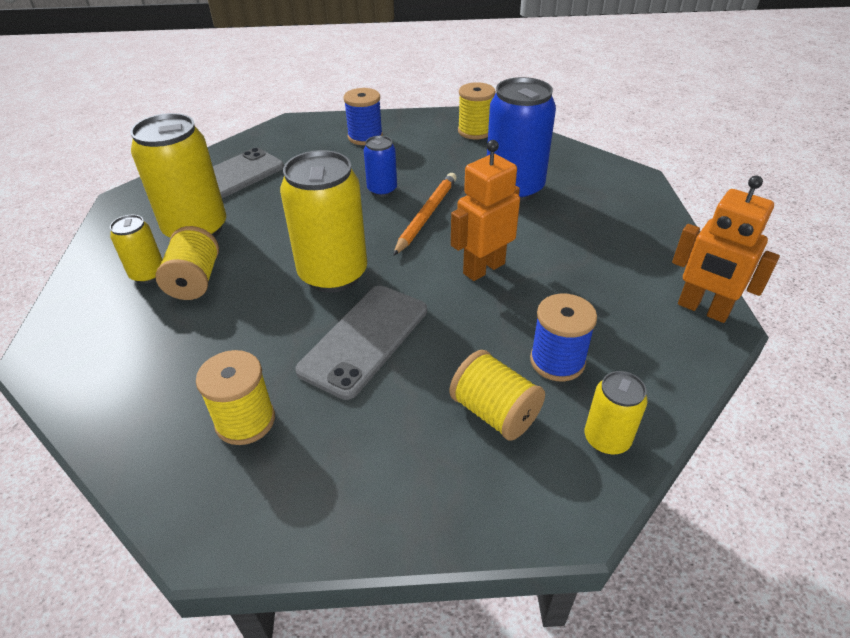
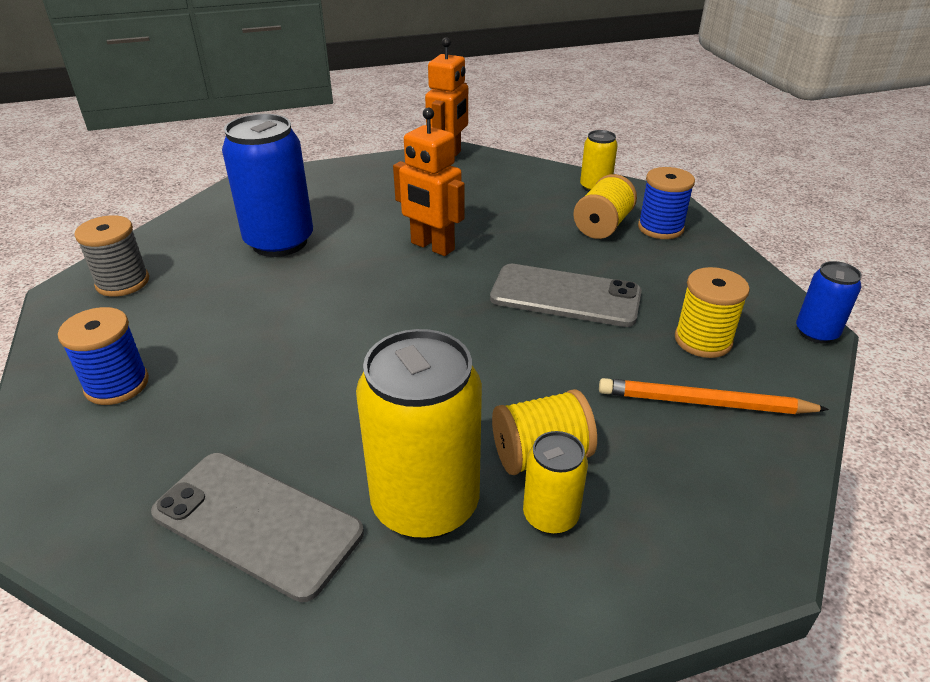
camera: 105 degrees left, 5 degrees down
(333, 274) = (478, 337): yellow can -> none
(382, 190) = (287, 336): blue can -> blue can (816, 333)
(426, 215) = (343, 292): orange pencil -> orange pencil (704, 403)
(475, 131) = (123, 282): yellow spool -> grey spool
(557, 361) = (535, 206): blue spool -> blue spool (660, 228)

